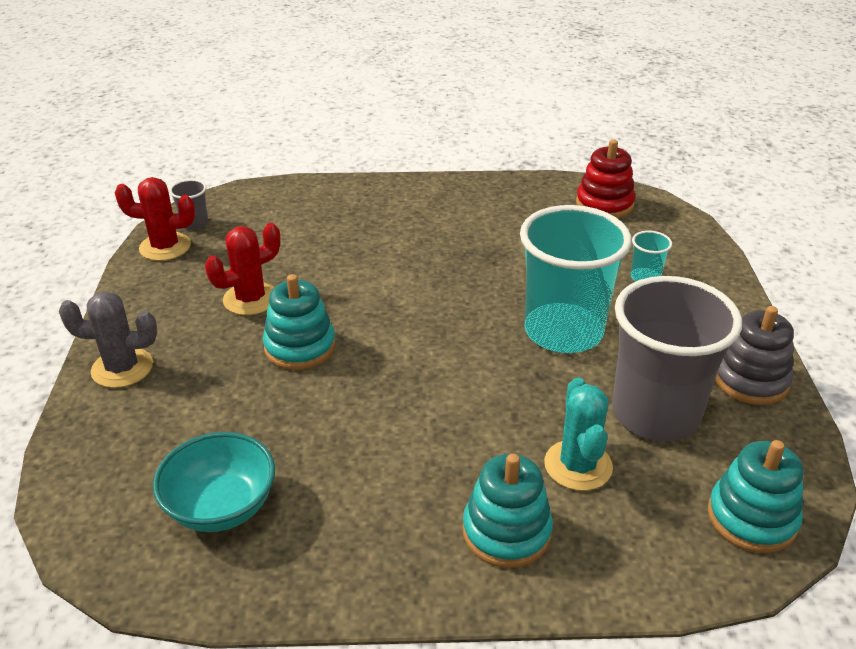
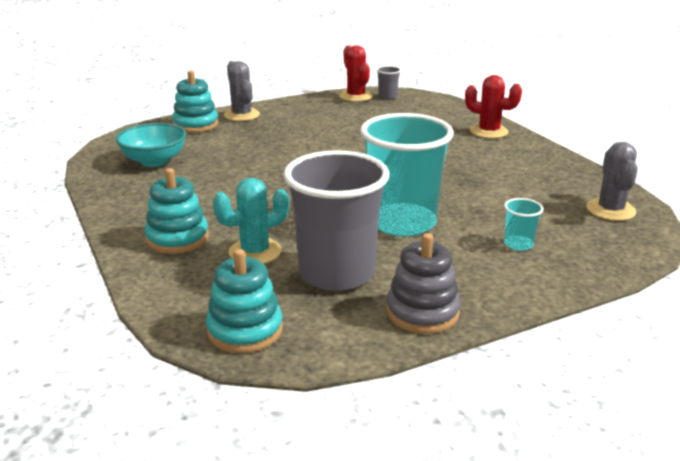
camera: 65 degrees right, 10 degrees down
(250, 299) = (331, 126): red cactus -> red cactus (489, 131)
(300, 347) = (299, 148): turquoise stacking toy -> turquoise stacking toy (196, 124)
(604, 204) = (610, 210): red stacking toy -> grey cactus

